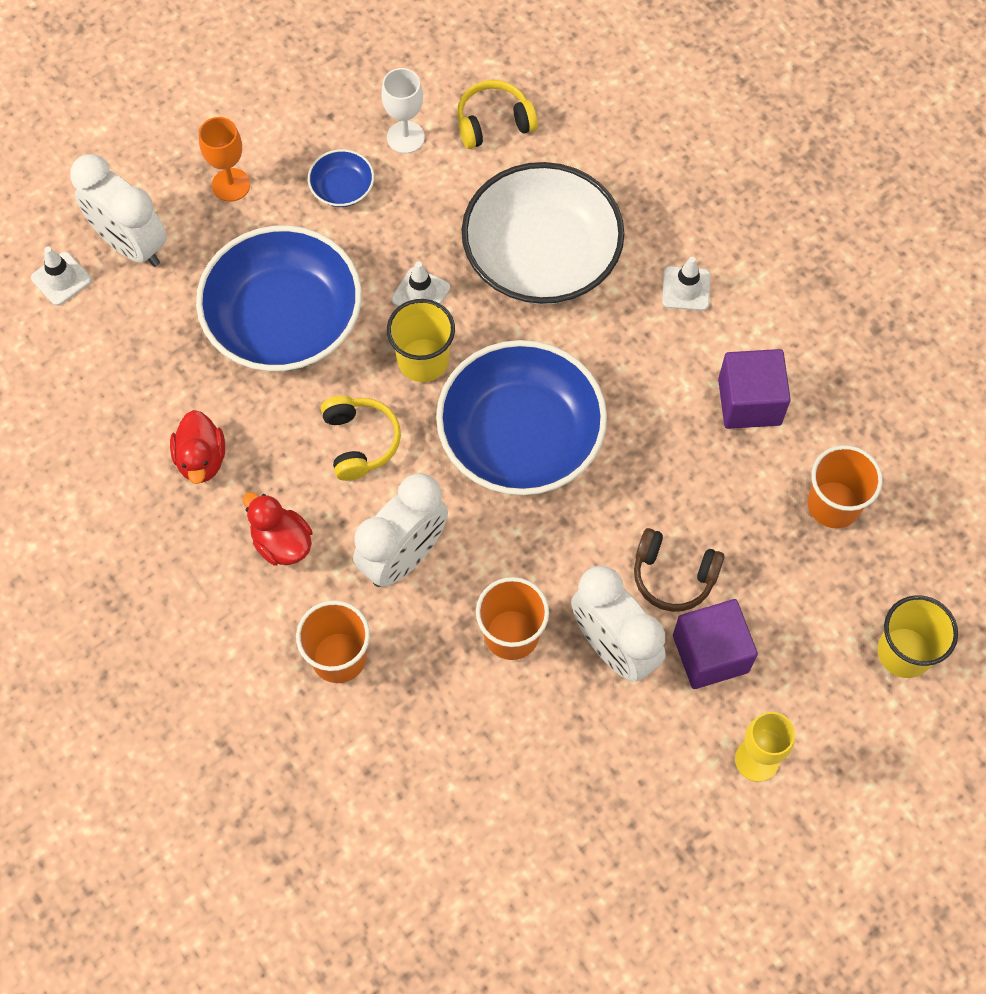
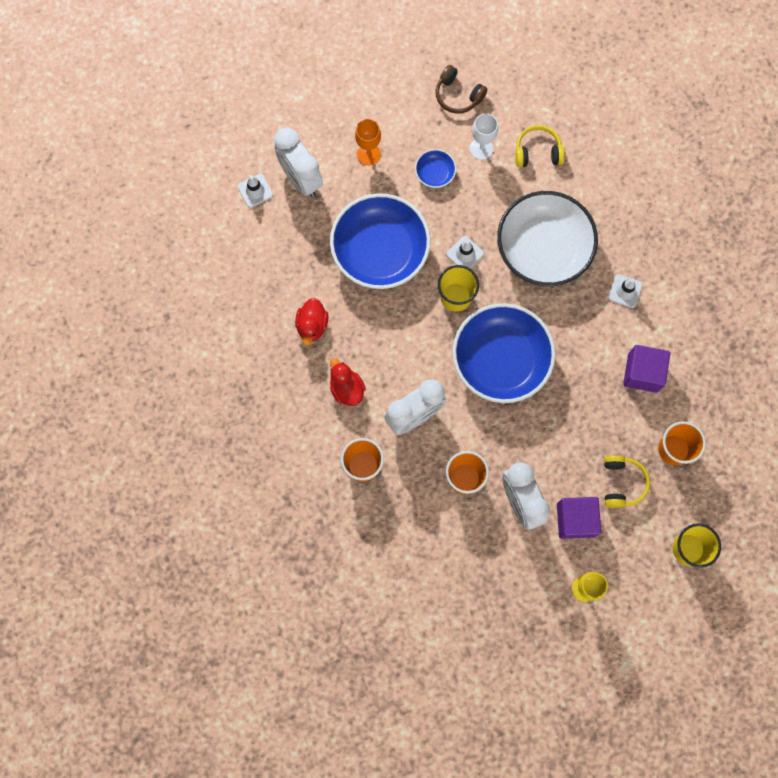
camera: 15 degrees right, 10 degrees up
(360, 442) = (406, 338): yellow headphones -> yellow headphones (622, 483)
(673, 576) = (567, 468): brown headphones -> brown headphones (458, 95)

